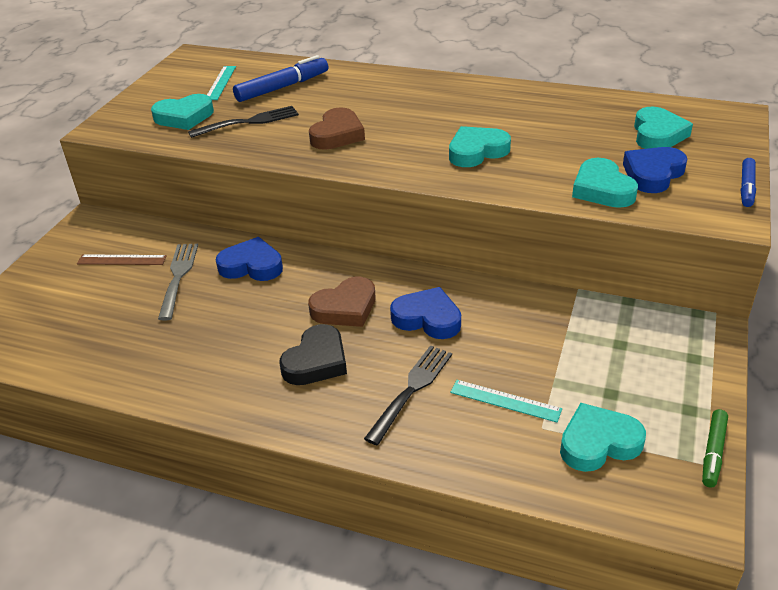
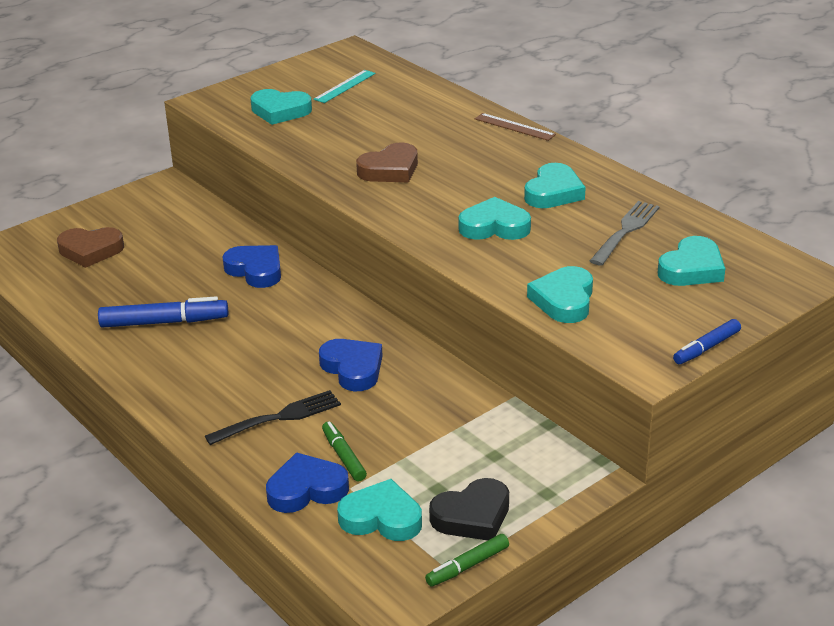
camera: 30 degrees right, 5 degrees down
(122, 260) = (160, 228): brown ruler -> brown ruler (514, 127)
(178, 277) = (189, 259): grey fork -> grey fork (625, 231)
(248, 122) = (327, 133): black fork -> none
(282, 87) = (393, 108): blue marker -> blue marker (164, 322)
(316, 361) = (229, 366): black heart -> black heart (472, 516)
(345, 308) = (295, 334): brown heart -> brown heart (90, 251)
(488, 112) = (553, 192): none -> turquoise heart
(505, 400) = (344, 456): turquoise ruler -> green marker
(653, 174) = (632, 303): blue heart -> blue heart (306, 489)

